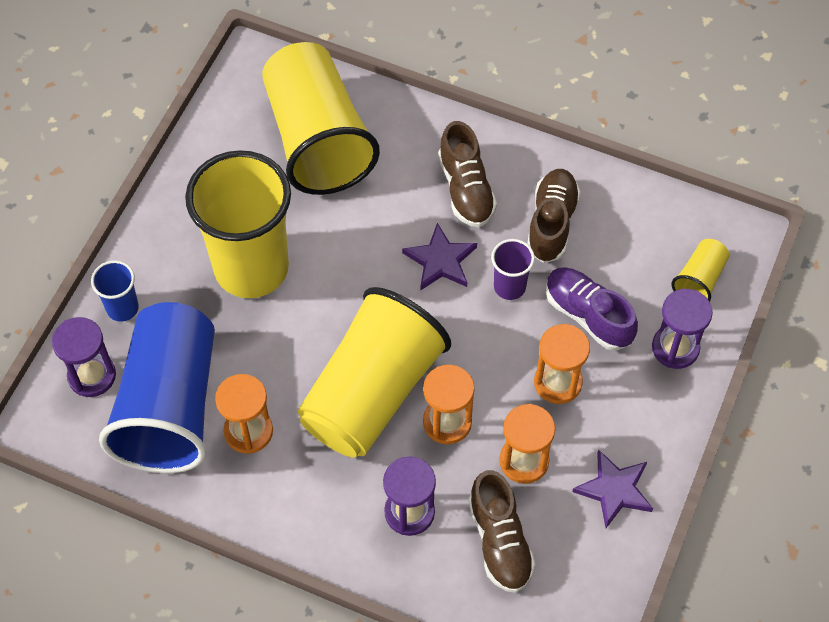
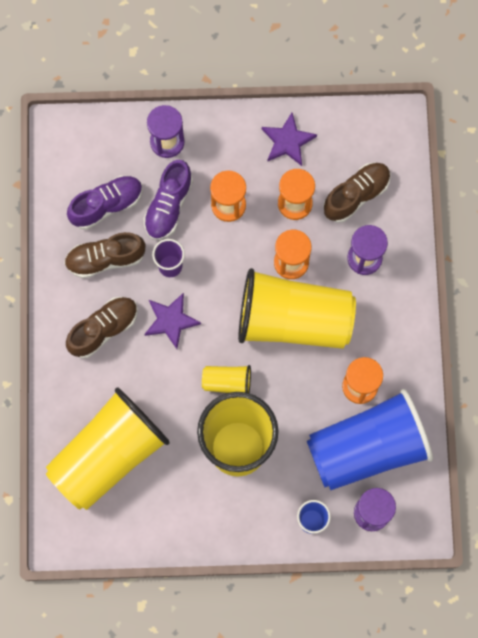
camera: 115 degrees left, 15 degrees up
(619, 250) = (107, 205): none -> purple shoe
(699, 280) = (107, 145): yellow cup -> yellow cup (227, 382)

